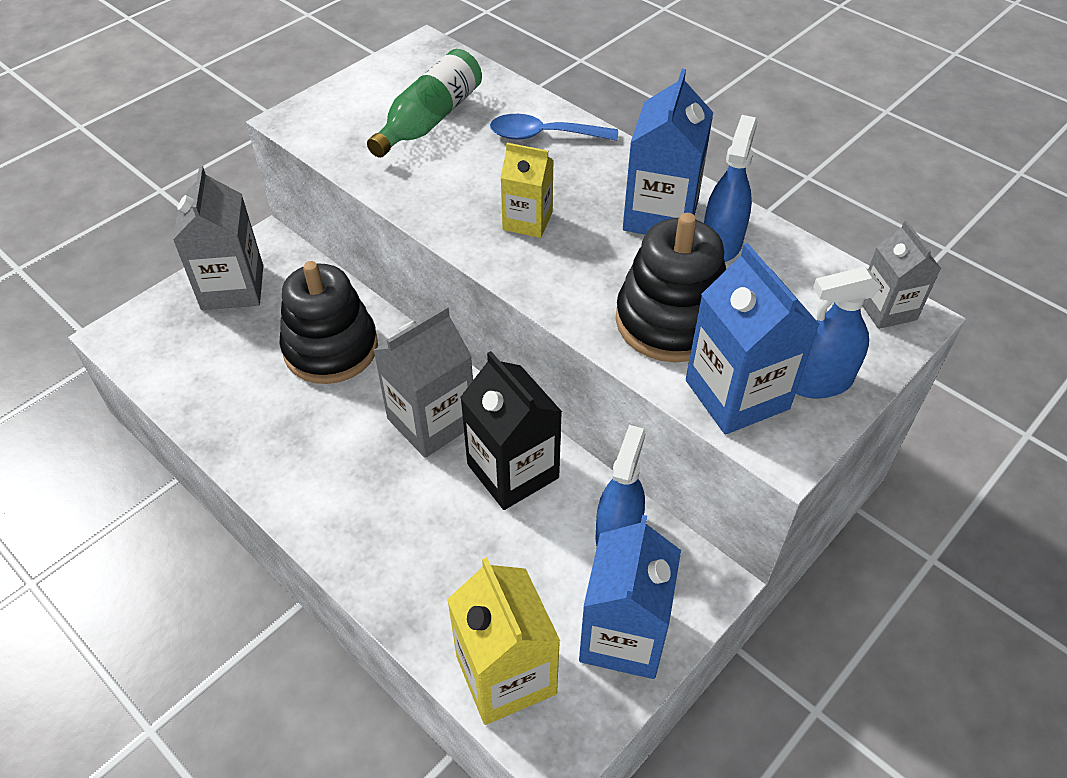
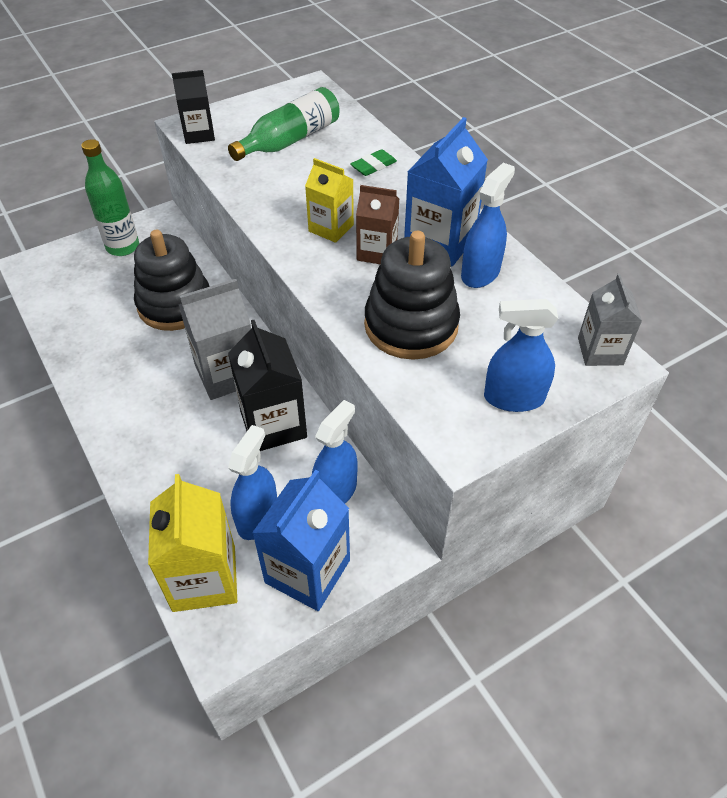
camera: 15 degrees right, 0 degrees up
(232, 287) = (123, 247): grey carton -> green bottle
(312, 130) = (199, 134): none -> black carton
(539, 586) = (257, 517): none -> blue spray bottle
(544, 135) = (373, 166): blue spoon -> green eraser
(594, 241) = (377, 252): none -> brown carton
(737, 394) = (439, 393): blue carton -> none

